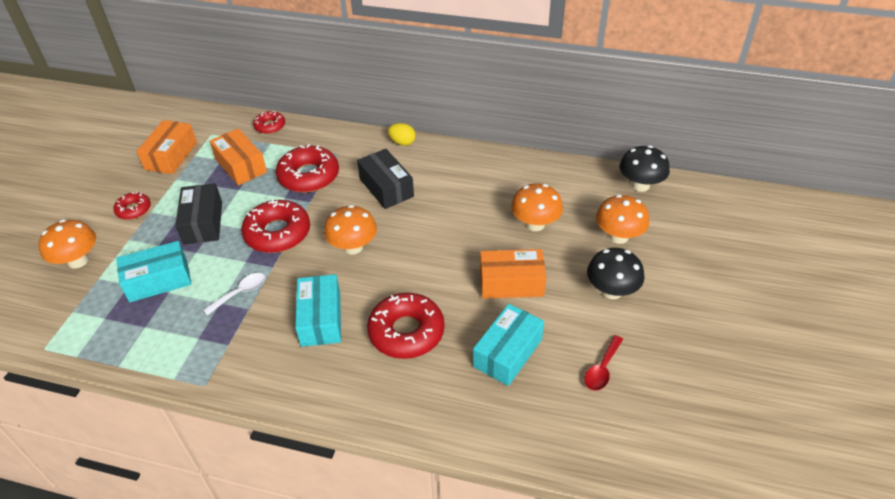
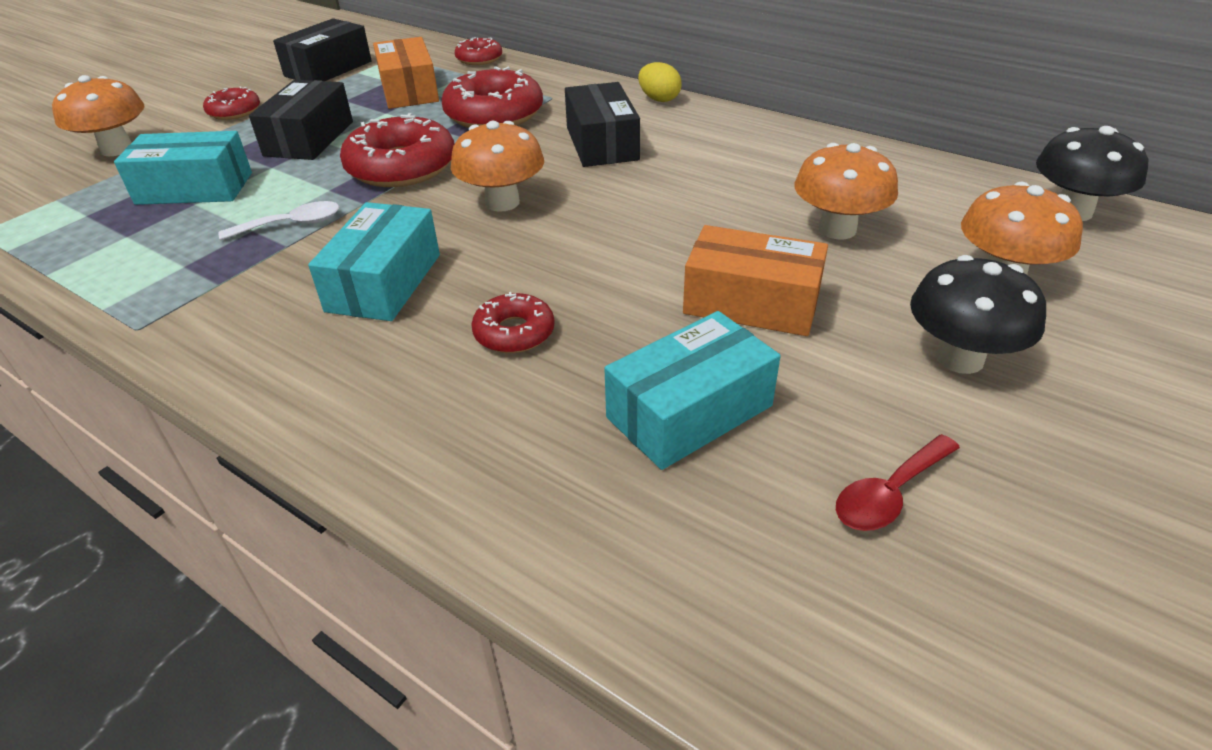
camera: 20 degrees right, 5 degrees down
(171, 156) = (328, 69): orange box -> black box
(406, 332) = (514, 333): red donut -> red donut, size x0.54

